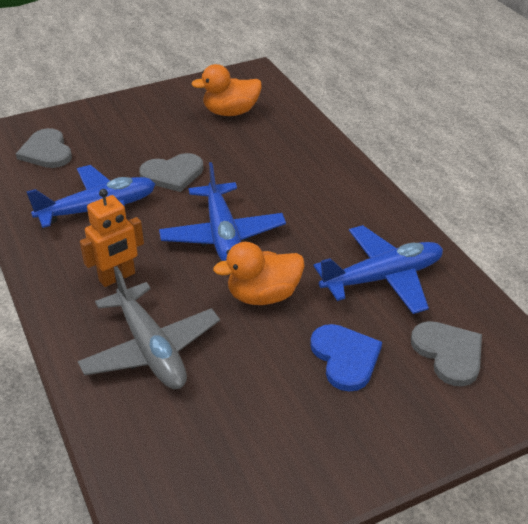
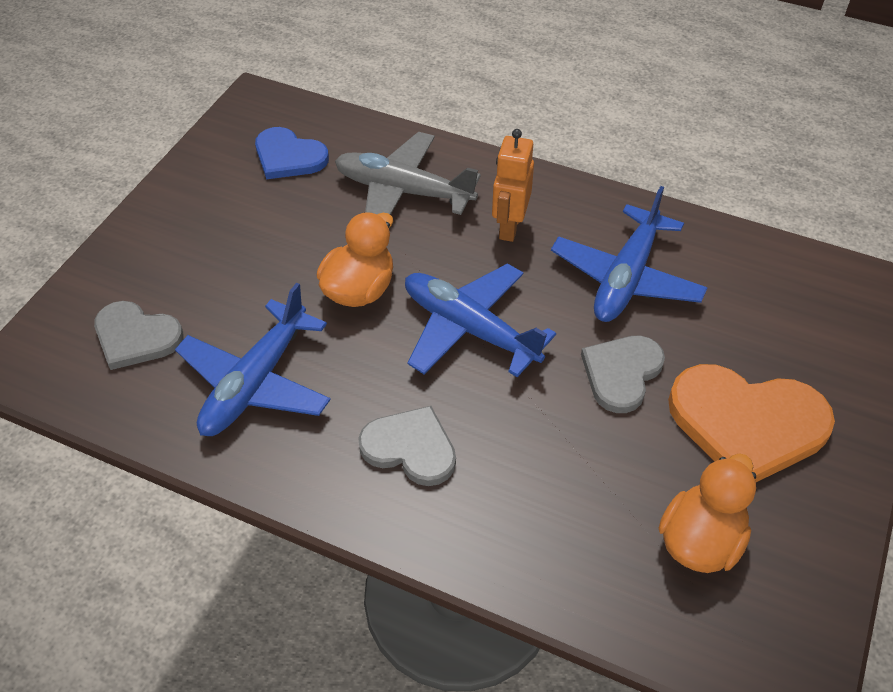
camera: 140 degrees right, 10 degrees up
(46, 151) = (793, 310): grey heart -> grey heart (410, 448)
(148, 130) = (747, 424): none -> orange heart
(345, 358) = (232, 277): blue heart -> blue heart (289, 156)

